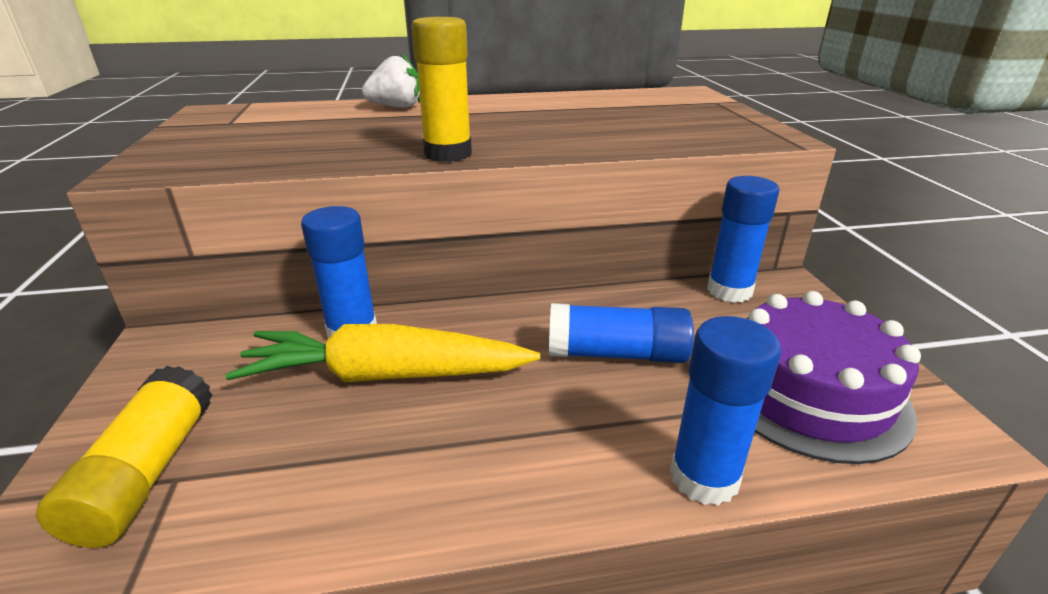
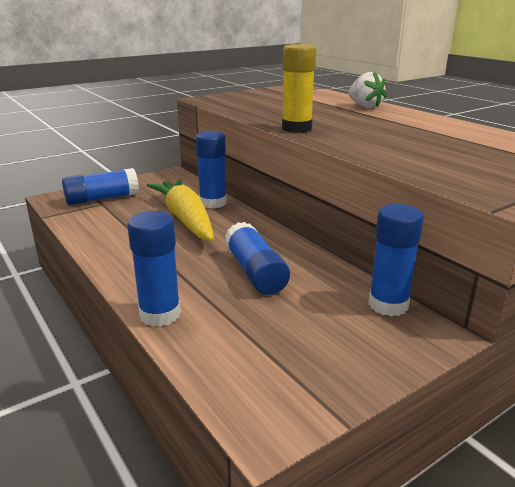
camera: 65 degrees right, 5 degrees down
(147, 473) = (102, 199): yellow glue stick -> blue glue stick
(809, 393) = (271, 349): purple cake -> none

